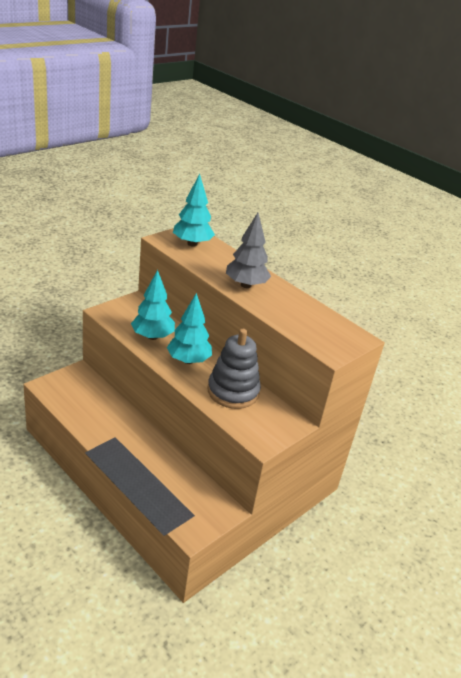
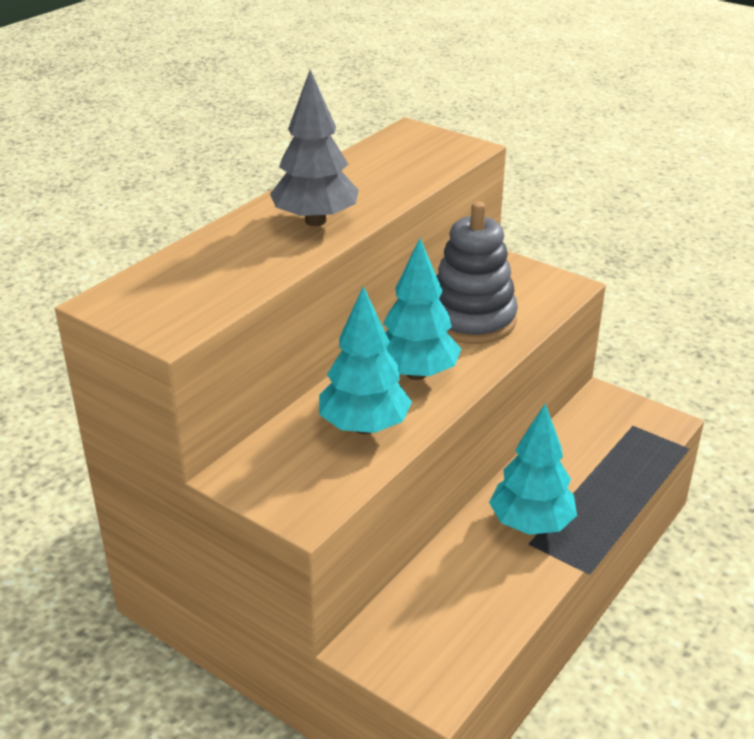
camera: 95 degrees left, 0 degrees up
(192, 244) = (174, 292): turquoise tree -> turquoise tree (531, 524)

